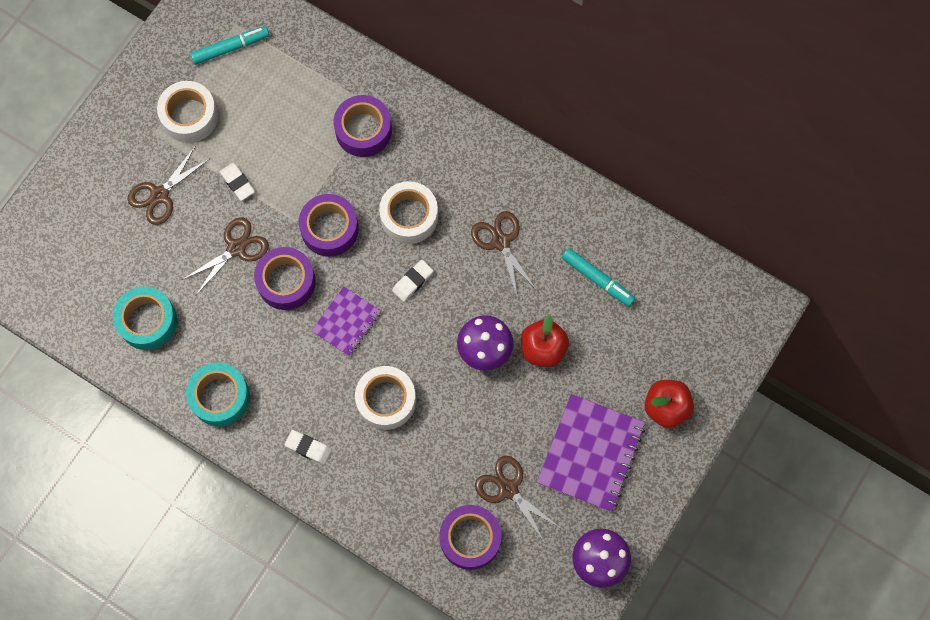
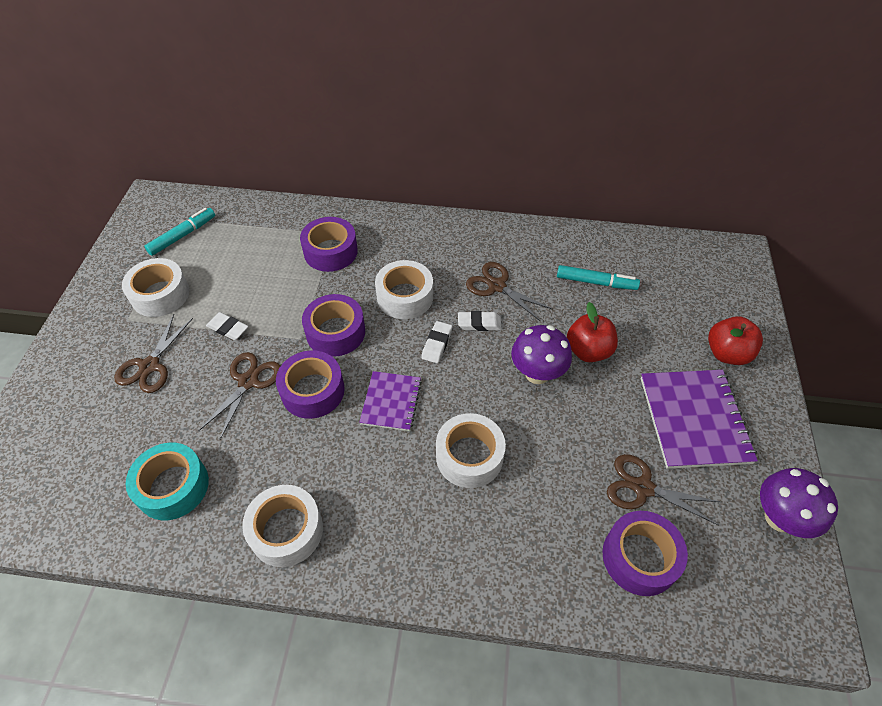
camera: 25 degrees left, 20 degrees down
(220, 397) = (286, 530): turquoise tape -> white tape
(308, 448) = (412, 541): white eraser -> white eraser (479, 323)

